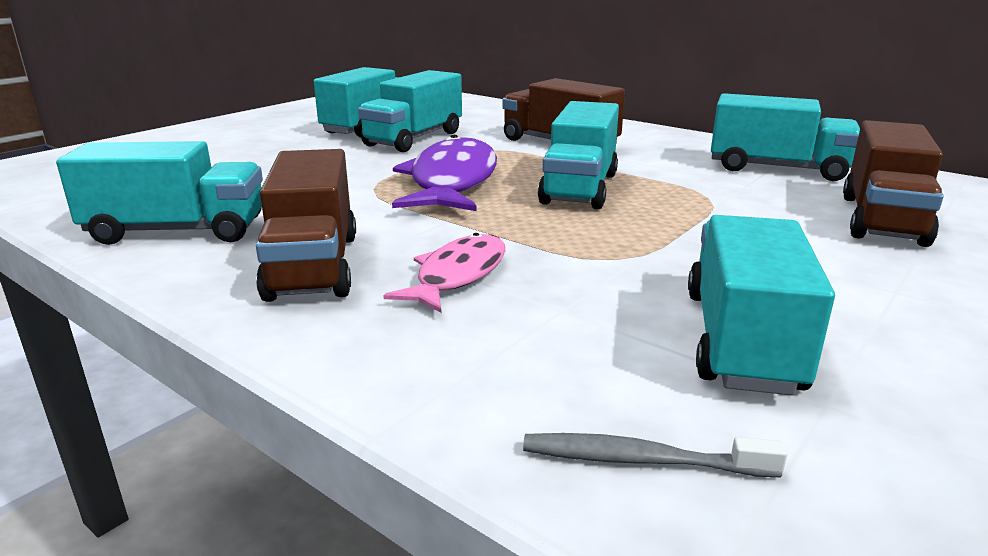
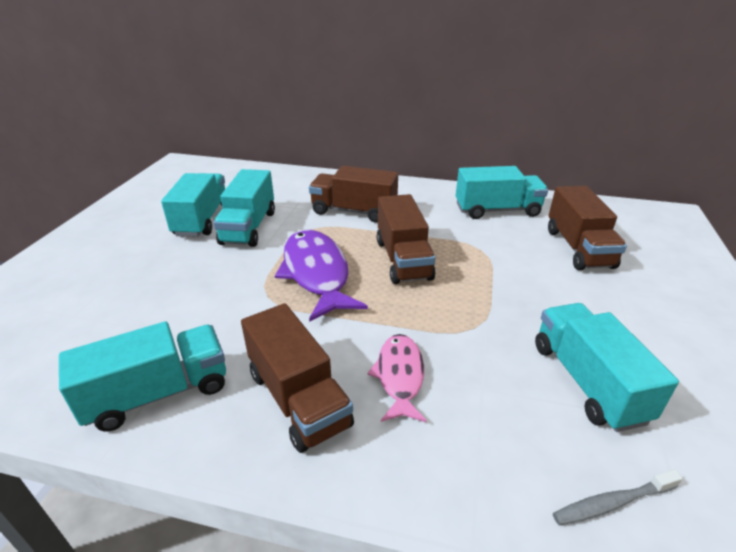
camera: 25 degrees left, 10 degrees up
(579, 188) = (403, 259): turquoise truck -> brown truck

